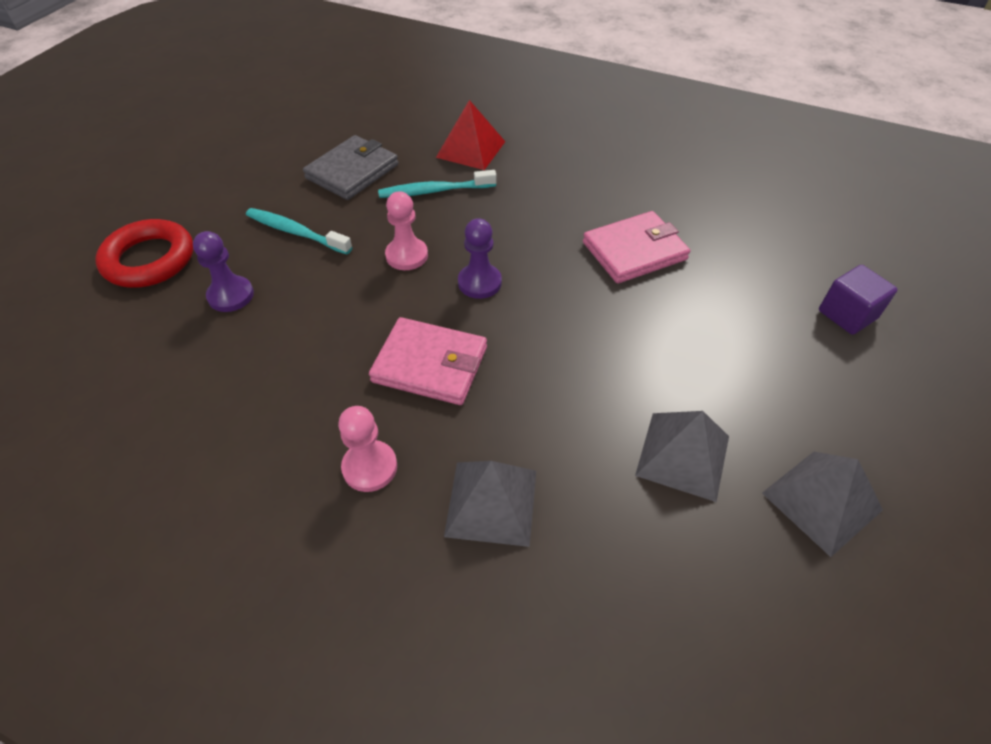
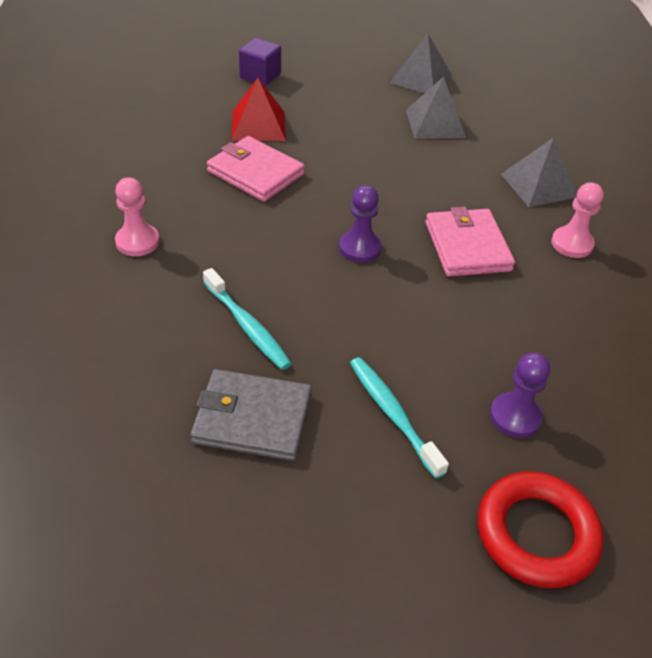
camera: 120 degrees left, 5 degrees down
(296, 232) = (392, 414): turquoise toothbrush -> turquoise toothbrush turned 150 degrees clockwise
(407, 255) = (361, 308): pink pawn -> pink pawn (137, 242)
(471, 149) = (147, 324): red pyramid -> red pyramid (258, 125)

